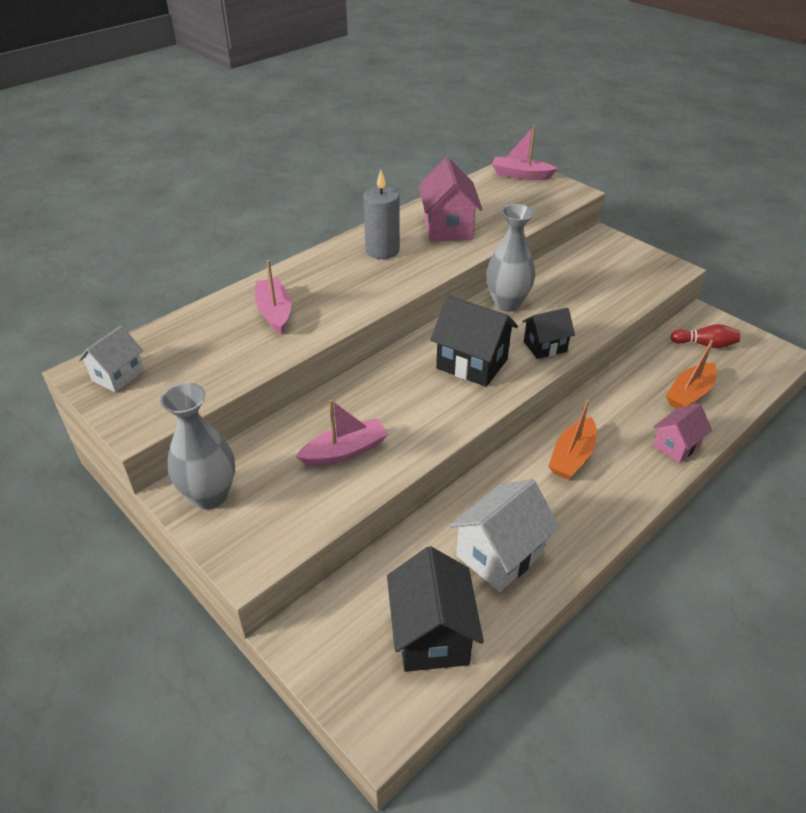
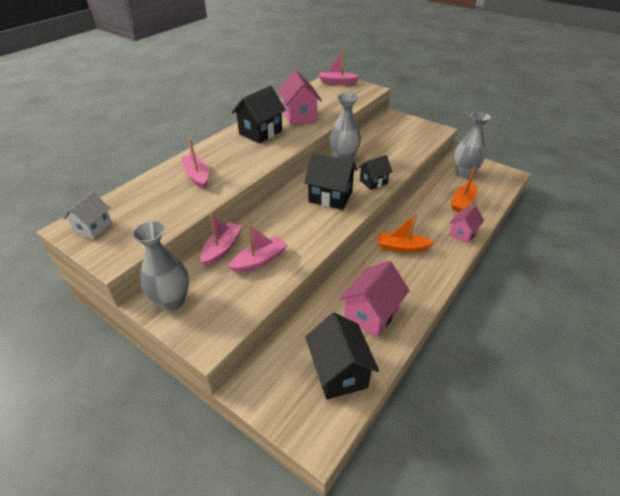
camera: 10 degrees left, 0 degrees up
(294, 426) = (222, 248): none -> pink boat
(382, 250) = (260, 132): grey candle -> black house
(499, 554) = (371, 314): white house -> pink house
(572, 456) = (402, 247): orange boat -> orange boat turned 75 degrees clockwise
(704, 344) = (464, 173): red bowling pin -> grey vase

